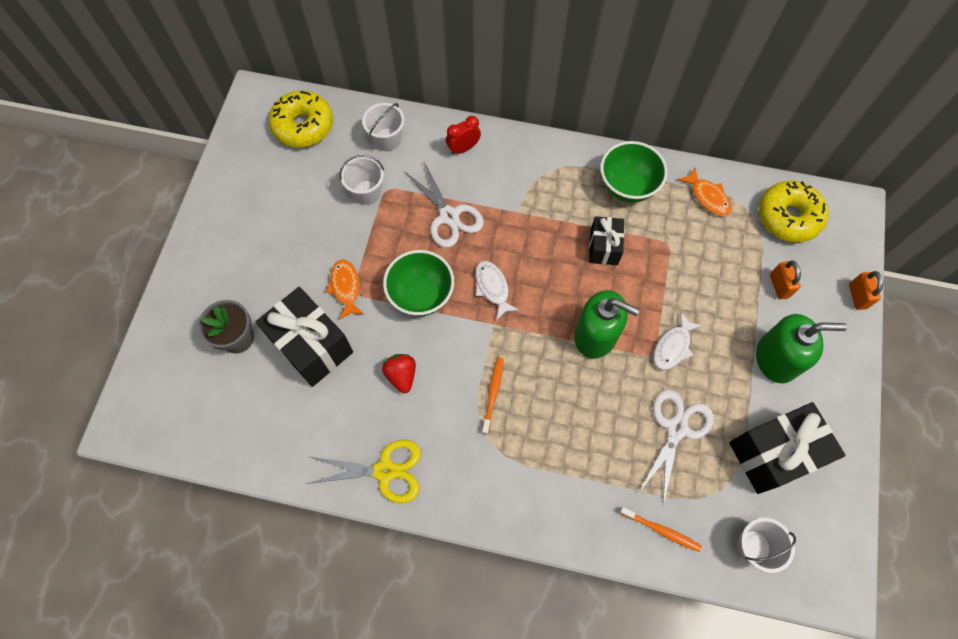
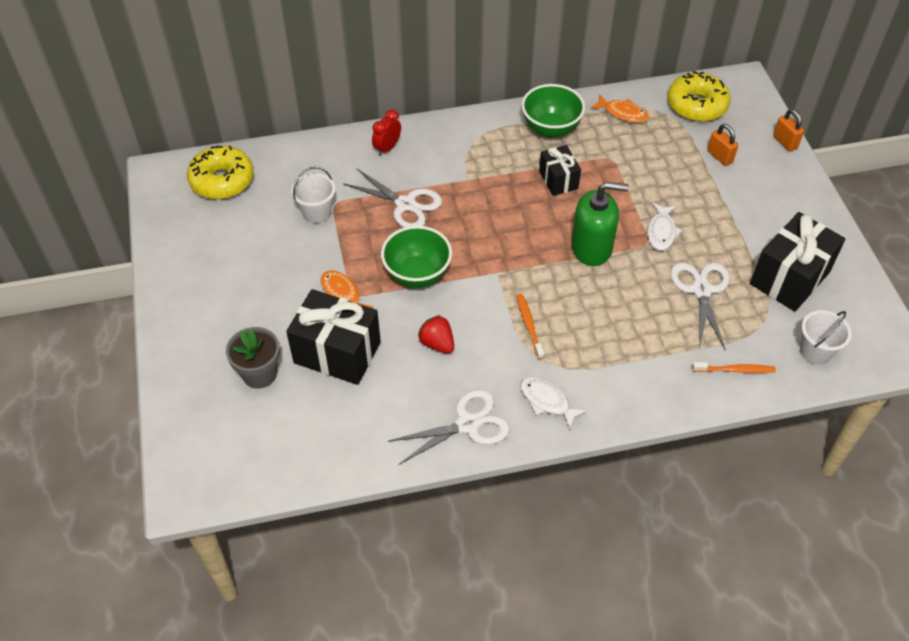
camera: 25 degrees left, 15 degrees down
(385, 471) = (467, 424): yellow scissors -> white scissors
(387, 139) = (311, 165): white bucket -> none
(492, 288) = (479, 245): white fish -> white fish (547, 401)
(776, 359) = (750, 209): green soap dispenser -> none

